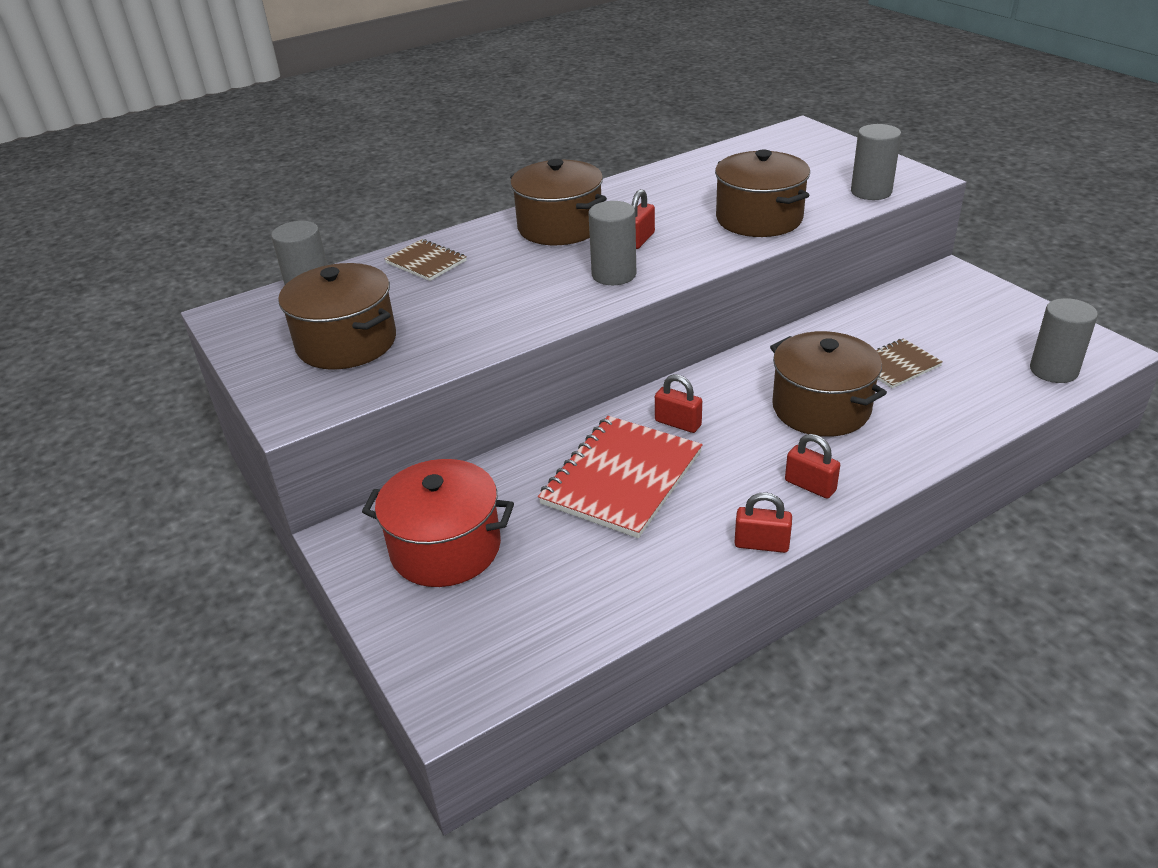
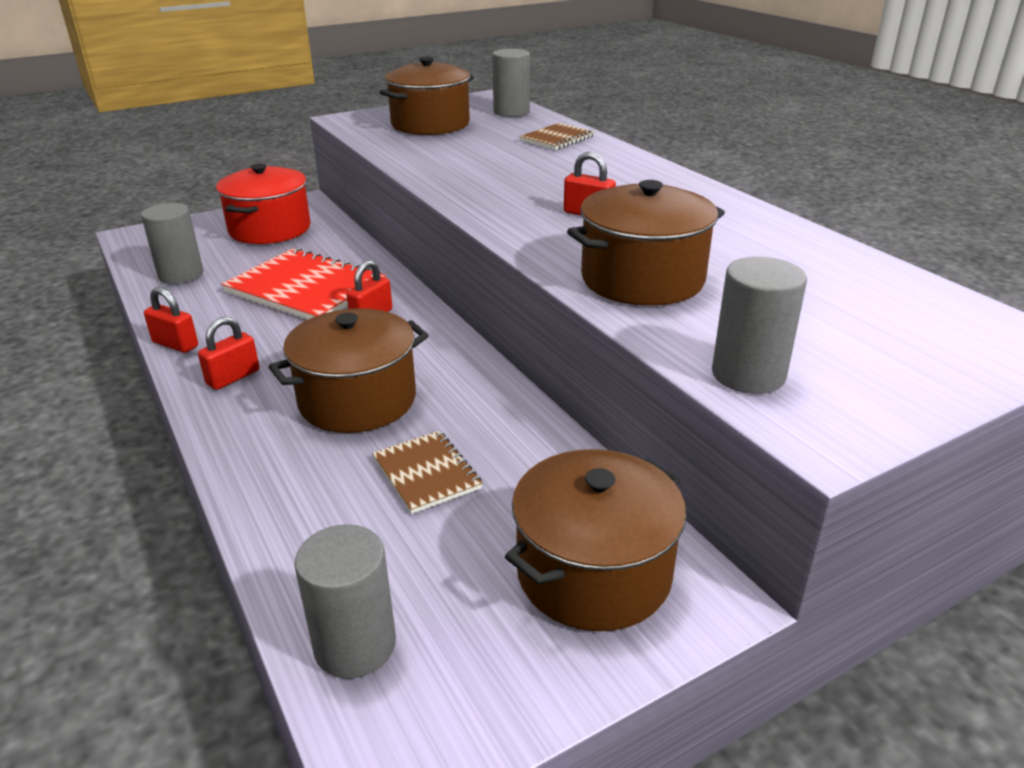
camera: 90 degrees right, 5 degrees down
(560, 227) = (625, 181): brown pot -> brown pot (593, 573)
(614, 275) = (509, 201): grey cylinder -> grey cylinder (181, 275)
(761, 544) = (175, 344): red padlock -> red padlock turned 75 degrees counterclockwise

